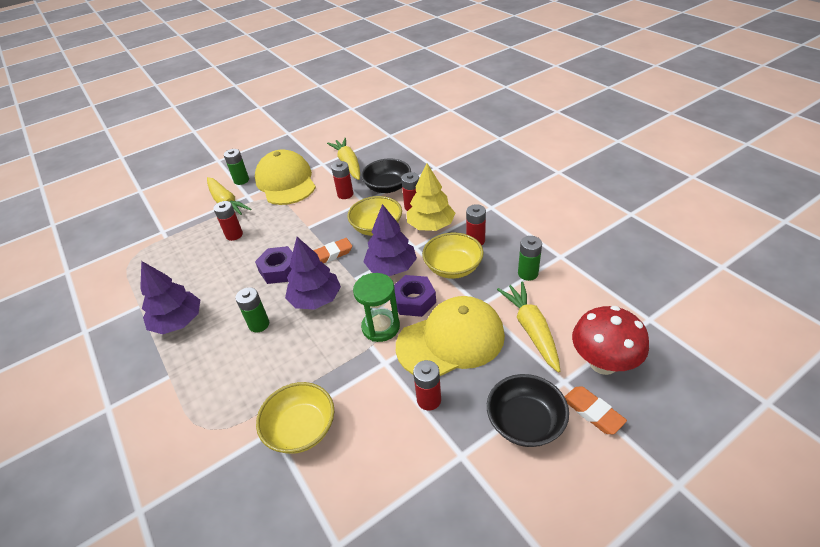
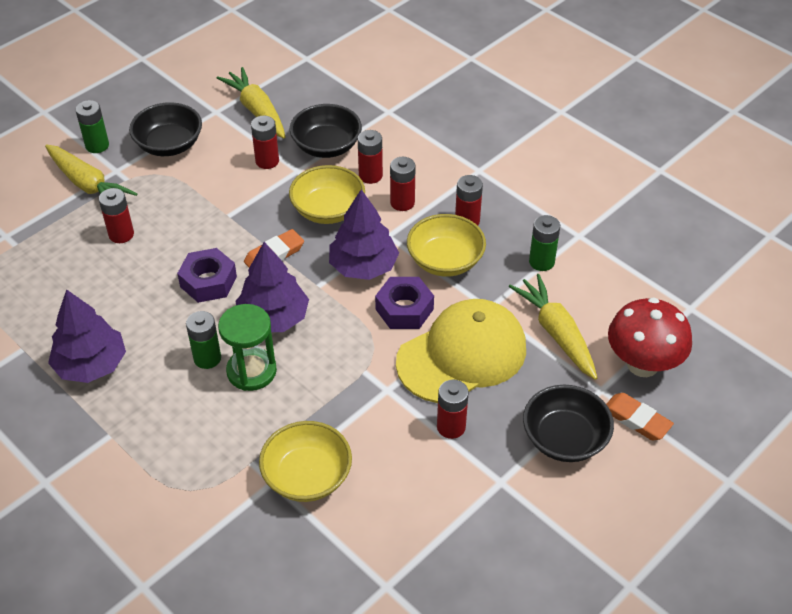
camera: 15 degrees left, 5 degrees up
(286, 182) = (169, 145): yellow cap -> black bowl
(380, 327) = (370, 346): green hourglass -> green hourglass (251, 371)
(431, 225) = (402, 202): yellow tree -> red battery

